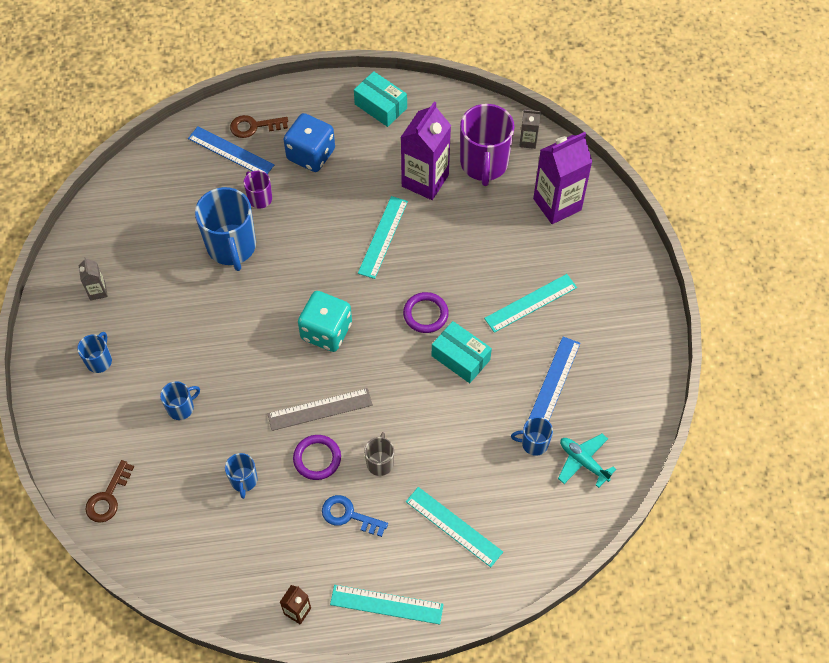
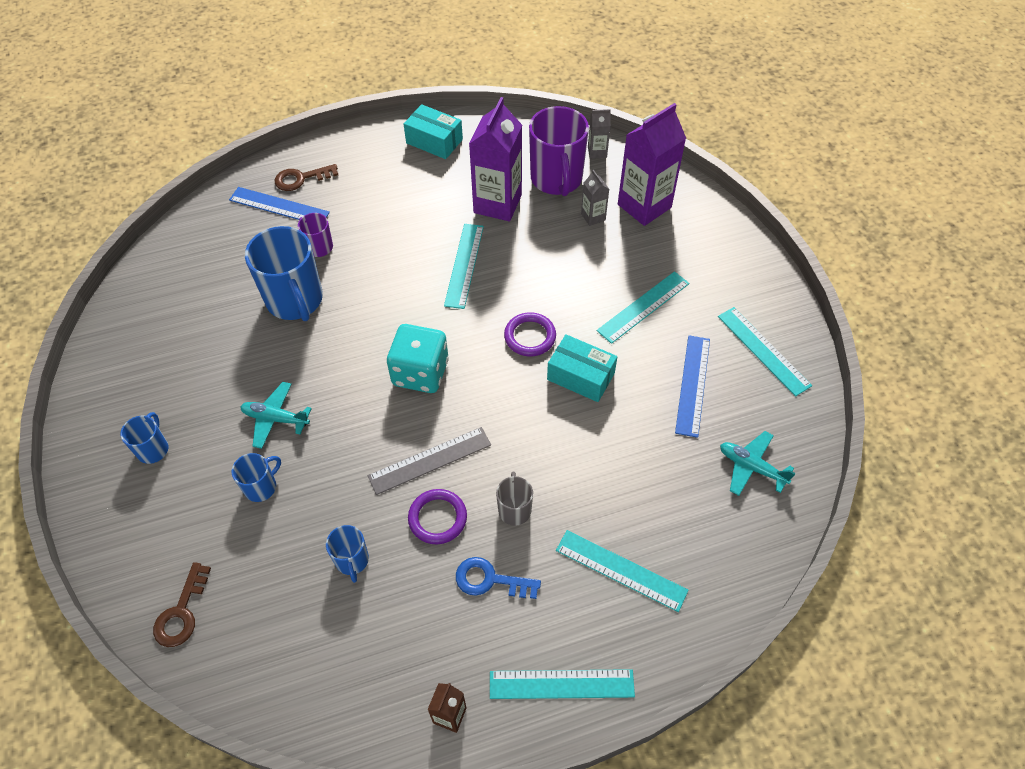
camera: 10 degrees left, 5 degrees down
(97, 291) = (143, 372): grey carton -> grey carton (593, 217)
(200, 351) = (275, 418): none -> turquoise plane
(311, 154) = (368, 196): blue dice -> none
(533, 443) = (689, 456): blue mug -> none
(624, 361) = (763, 350): none -> turquoise ruler

